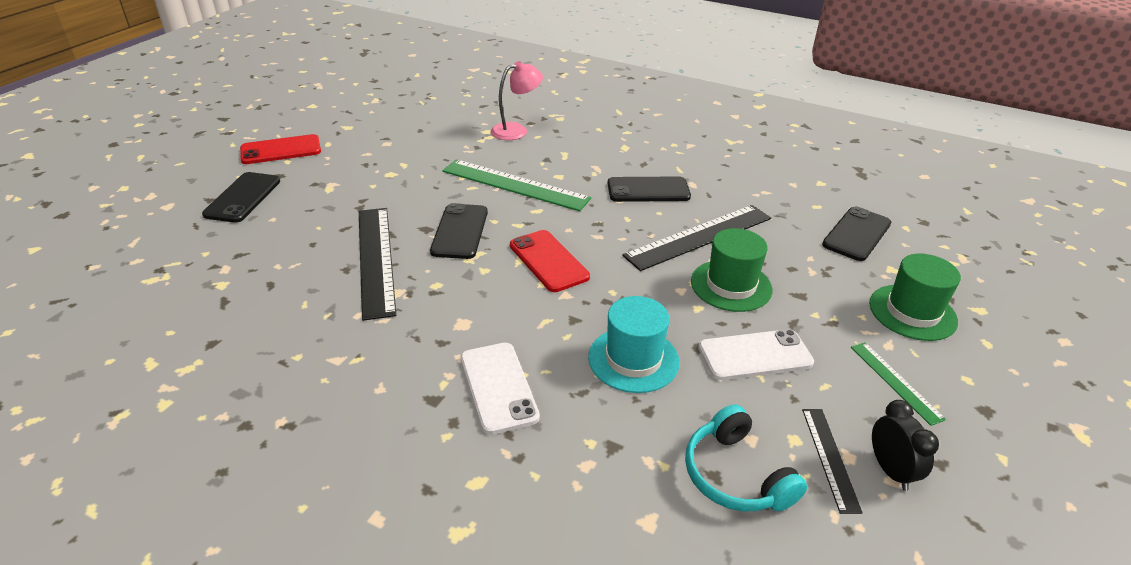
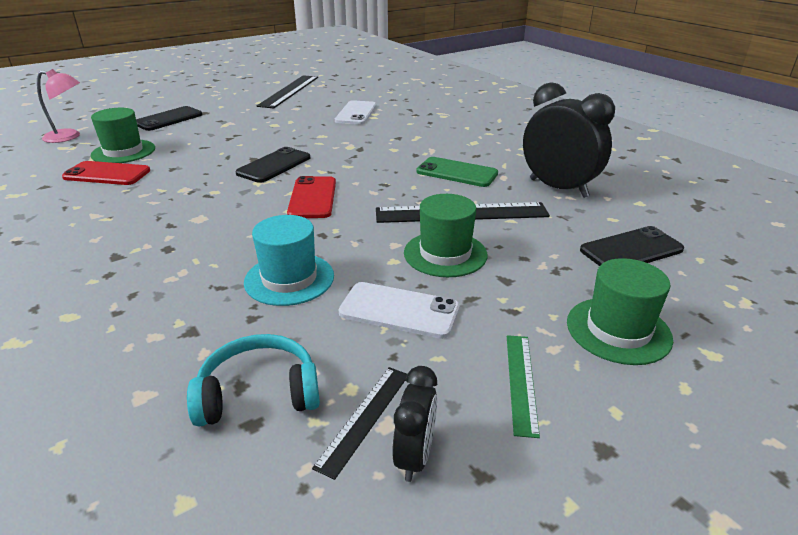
camera: 30 degrees right, 5 degrees down
(249, 263) = (123, 152): none -> green hat
(281, 150) = (225, 100): red phone -> red phone (107, 174)
(376, 259) = (197, 168): black ruler -> black ruler (289, 91)
(498, 387) = (166, 263): white phone -> white phone (356, 113)
(515, 185) = (352, 147): green ruler -> none
(516, 130) = (398, 117): pink lamp -> pink lamp (69, 137)
(648, 190) = (457, 172): black phone -> green phone
(736, 475) = (259, 393): turquoise headphones -> turquoise headphones turned 75 degrees clockwise
(748, 184) = (558, 188): none -> black clock

